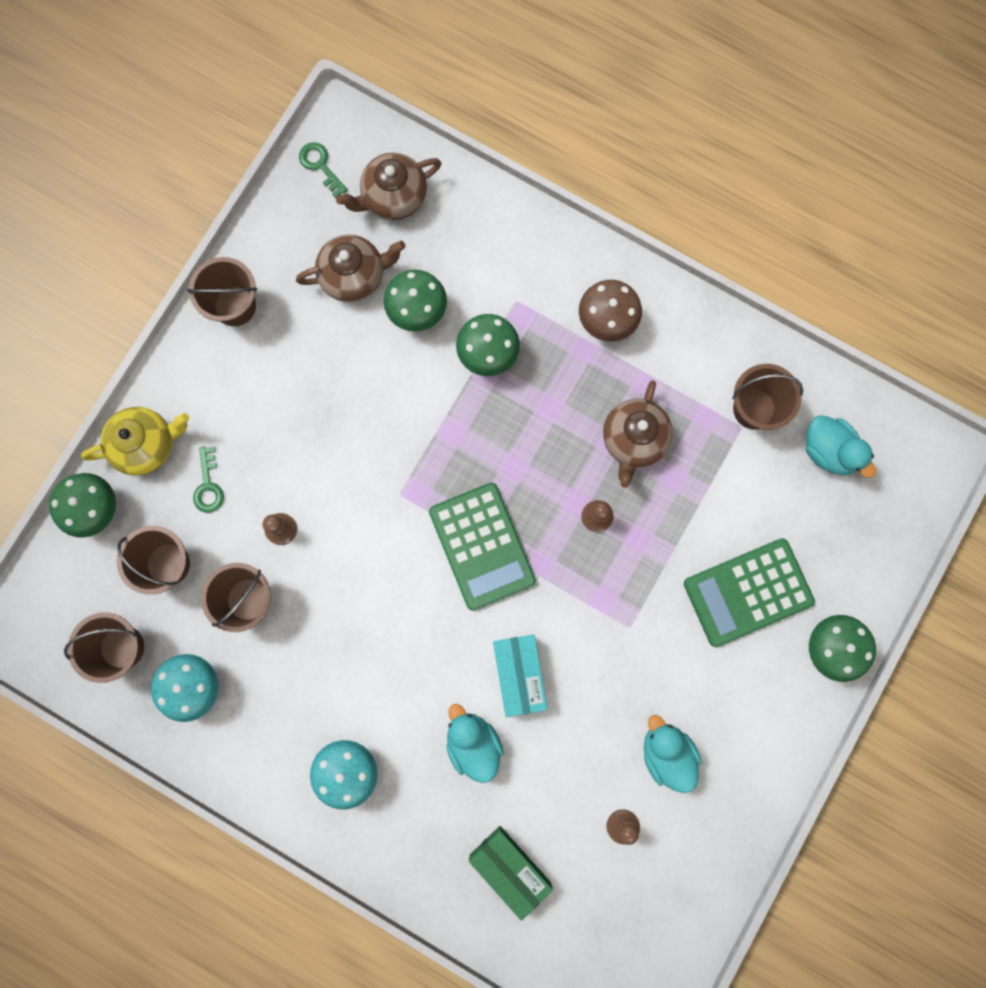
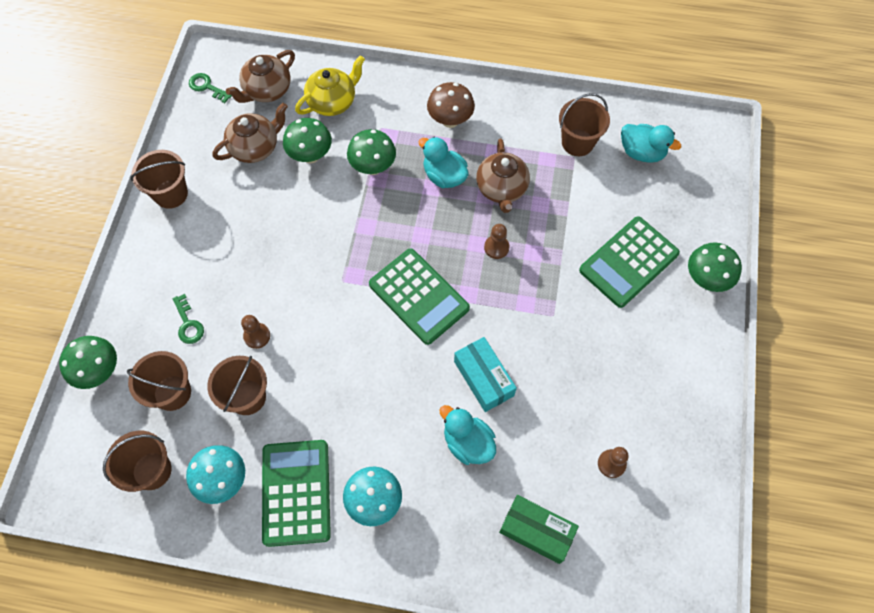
camera: 20 degrees left, 15 degrees down
(146, 444) = (129, 310): yellow teapot -> yellow teapot (333, 101)
(268, 729) = (296, 492): none -> green calculator
(666, 753) = (620, 396): turquoise duck -> turquoise duck (444, 176)

